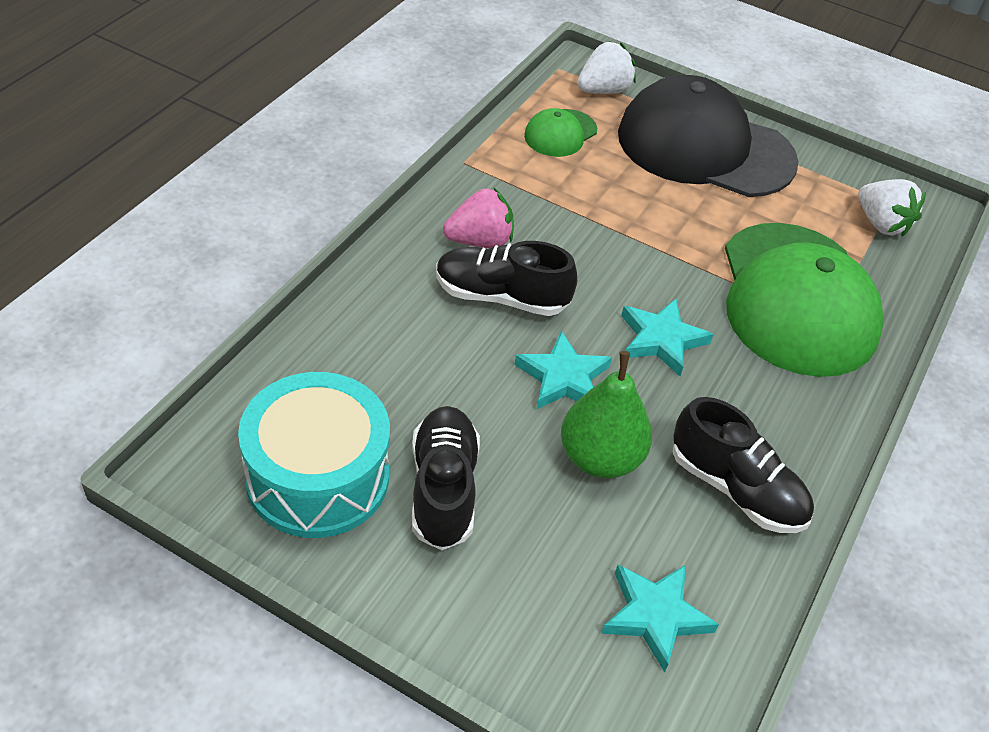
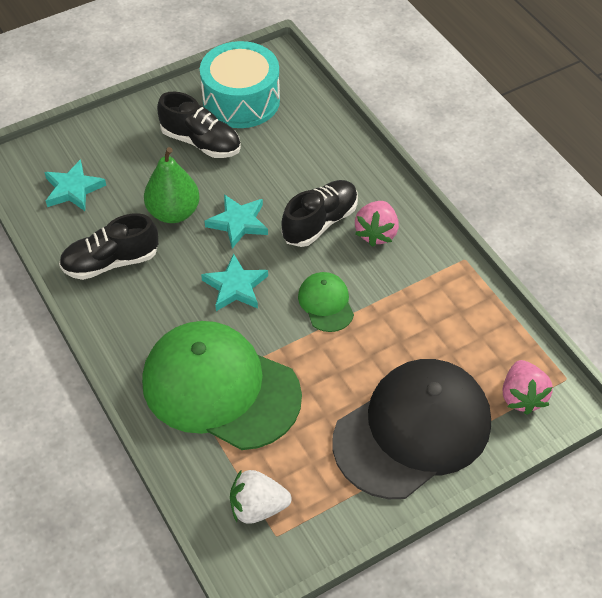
camera: 125 degrees right, 5 degrees up
(560, 133) = (474, 335): green cap -> green cap (326, 303)
(603, 90) = (522, 396): white strawberry -> pink strawberry

